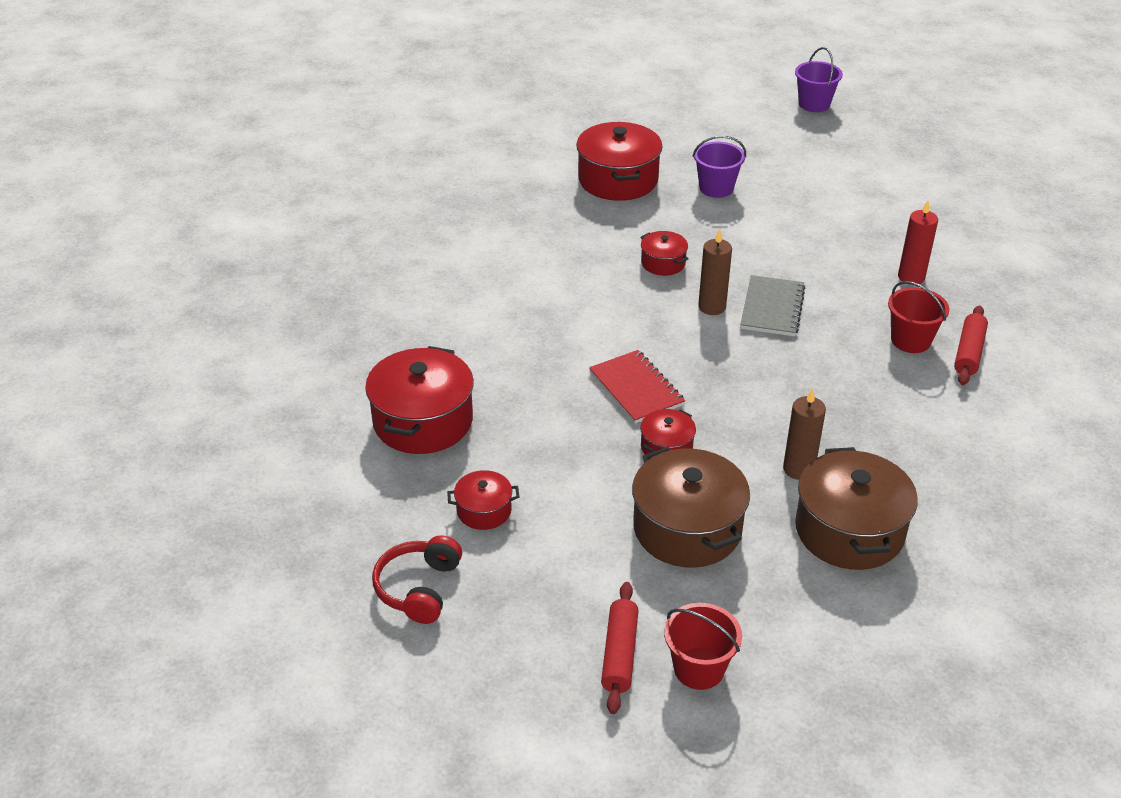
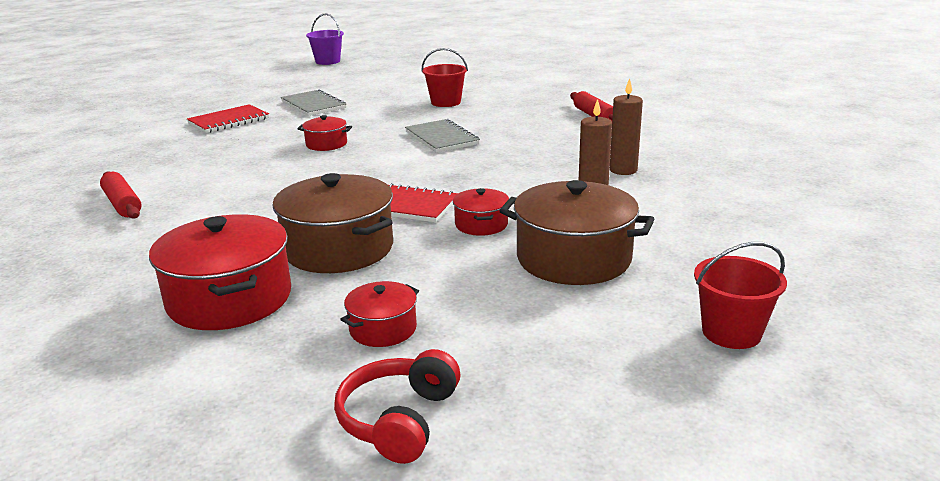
camera: 40 degrees left, 15 degrees down
(419, 588) = (399, 420): red headphones -> red headphones turned 45 degrees clockwise
(618, 180) = (229, 121): red pot -> red notebook
(620, 654) = (660, 359): red rolling pin -> red rolling pin (123, 204)
(712, 307) = (398, 151): brown candle -> brown candle (623, 170)
(716, 188) = (313, 105): purple bucket -> grey notebook
(849, 530) = (678, 210): brown pot -> brown pot (339, 249)
(910, 340) = (553, 122): red bucket -> red bucket (446, 102)
(911, 277) = (506, 101): red candle -> none

